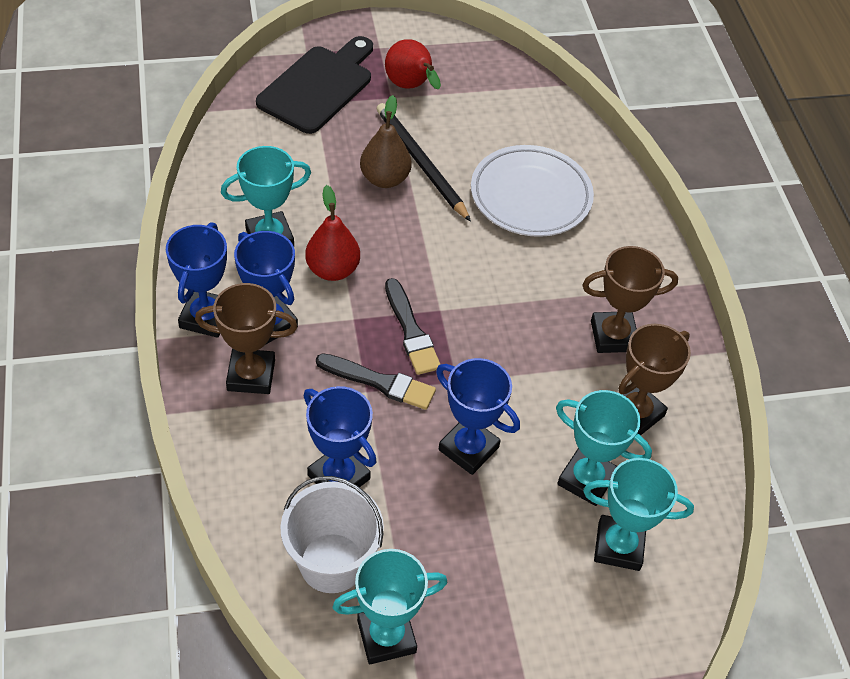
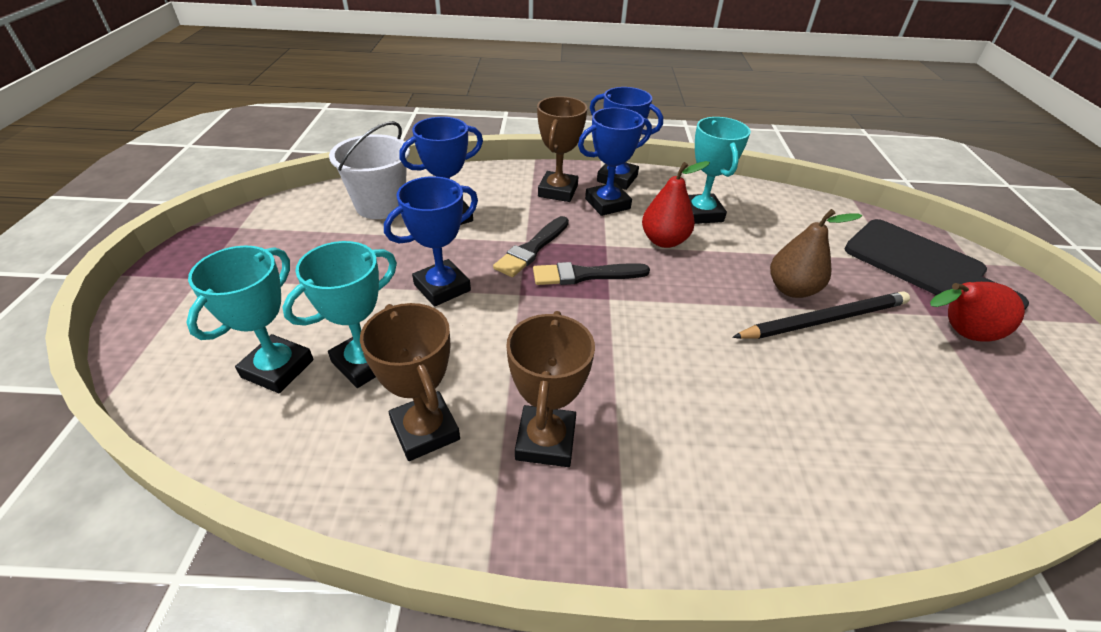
camera: 105 degrees right, 10 degrees down
(386, 636) = (307, 220): turquoise trophy -> none
(530, 196) = (790, 411): white plate -> none

